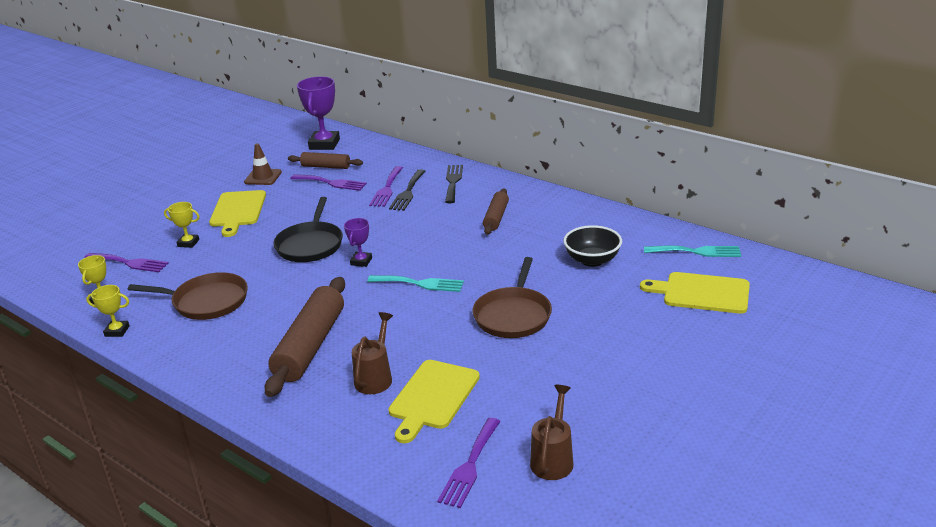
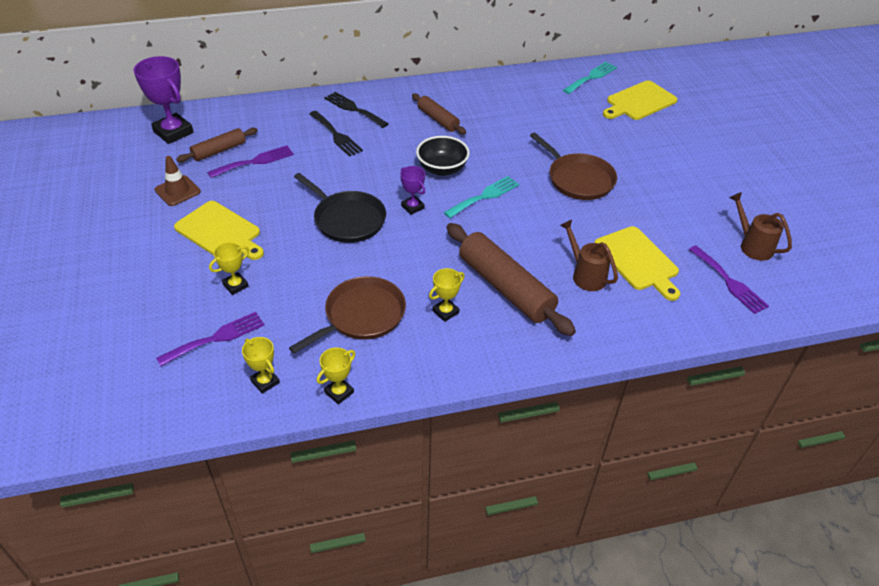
camera: 55 degrees left, 15 degrees up
(249, 333) = (445, 312): none -> yellow trophy
(387, 189) = (313, 141): purple fork -> none
(592, 260) = (550, 115): black bowl -> black bowl (442, 169)

